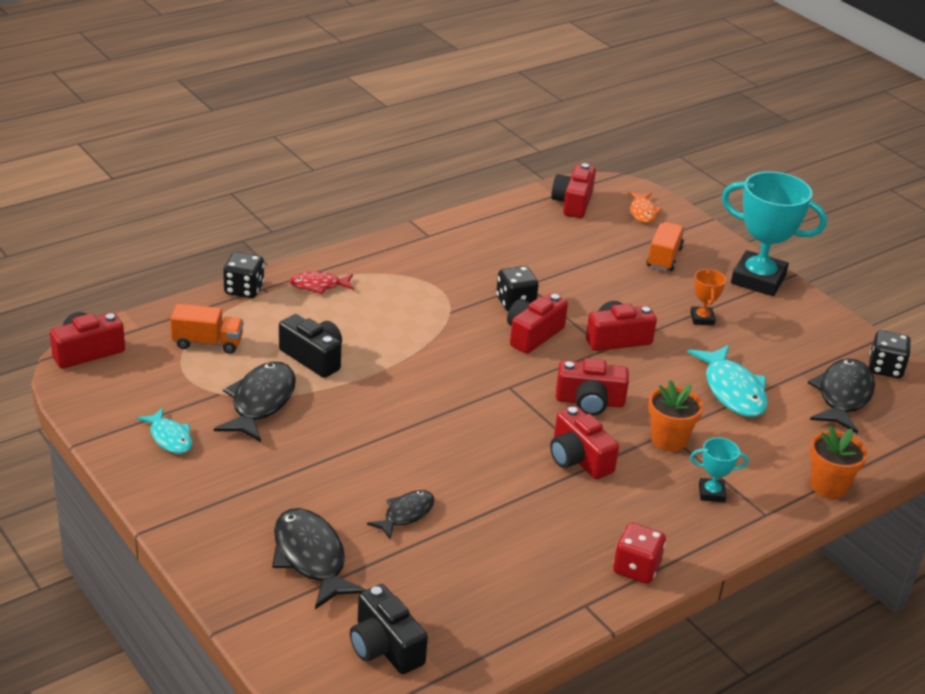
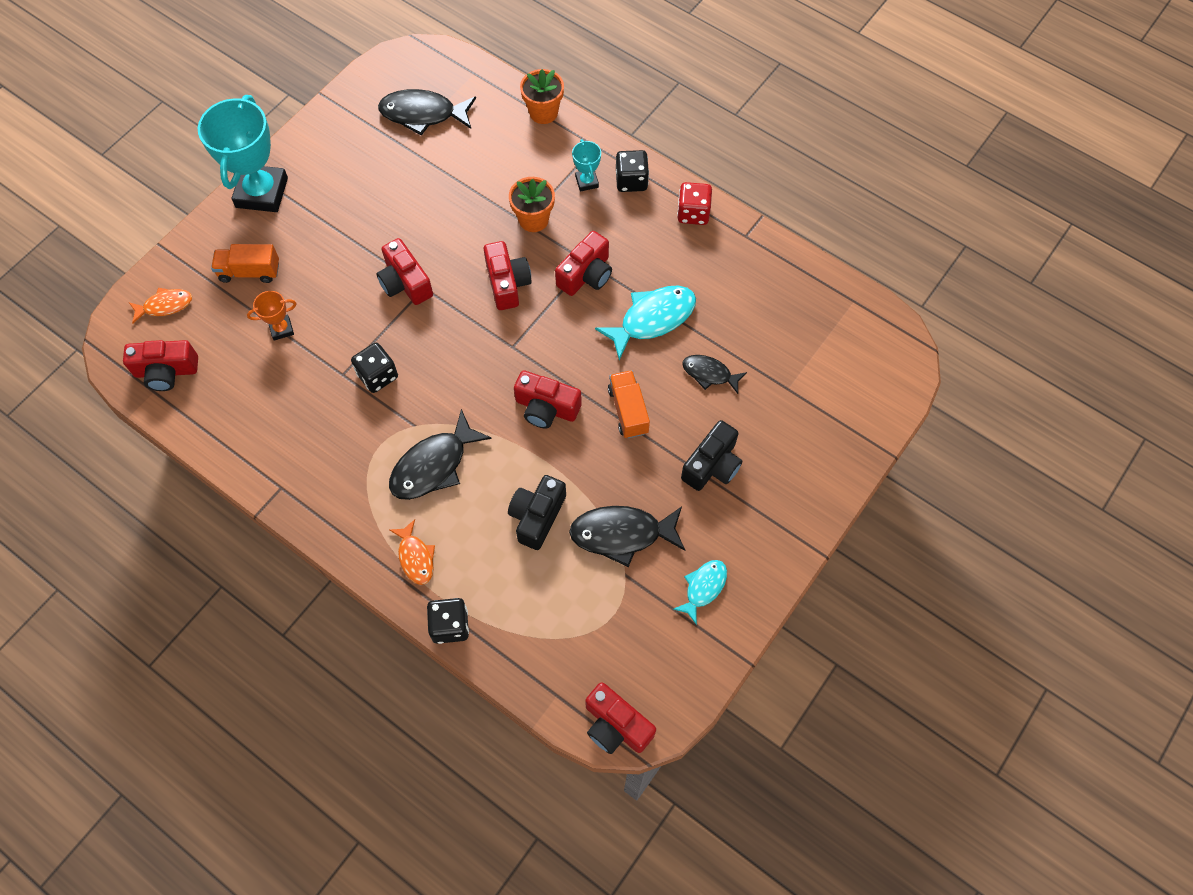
camera: 105 degrees left, 30 degrees up
(207, 343) = (554, 619): orange truck -> orange truck (628, 411)
(311, 558) = (789, 422): black fish -> black fish (433, 465)
(319, 286) = (415, 557): red fish -> orange fish
(385, 647) = (849, 344): black camera -> black camera (712, 465)
(532, 335) = (425, 348): red camera -> red camera (546, 408)
(702, 319) = (346, 225): orange trophy -> orange trophy (281, 329)
(732, 390) = (447, 187): turquoise fish -> turquoise fish (652, 319)
(885, 368) = (370, 90): black dice -> black dice (631, 181)

